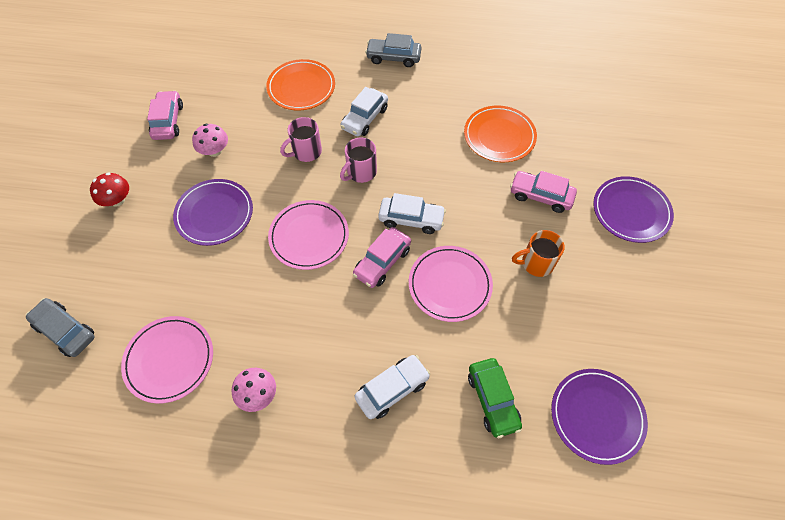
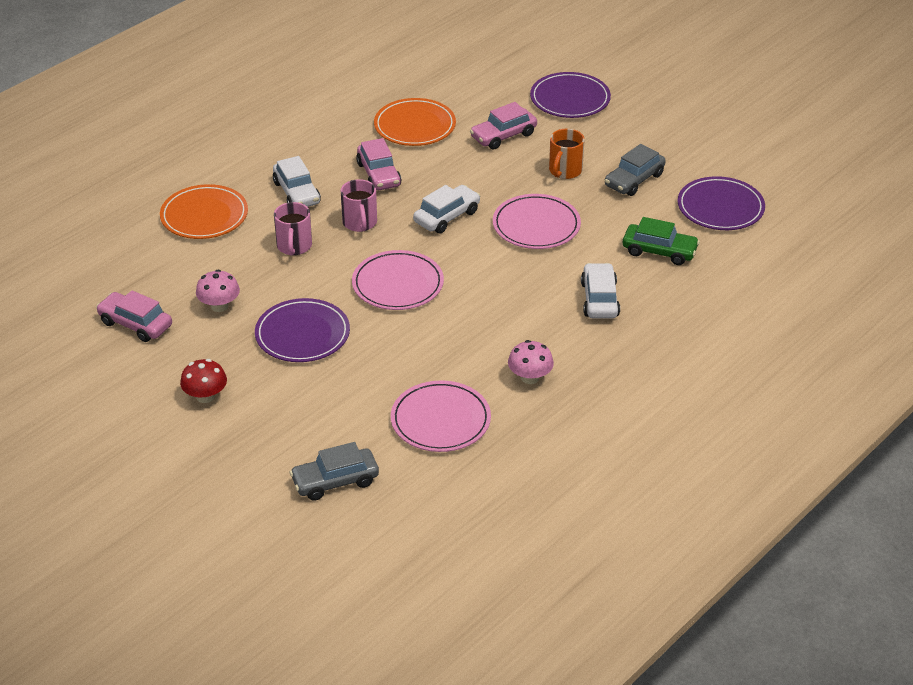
camera: 55 degrees left, 20 degrees down
(382, 262) = (473, 252): pink car -> pink car (379, 174)
(393, 57) = (240, 141): grey car -> grey car (634, 180)

